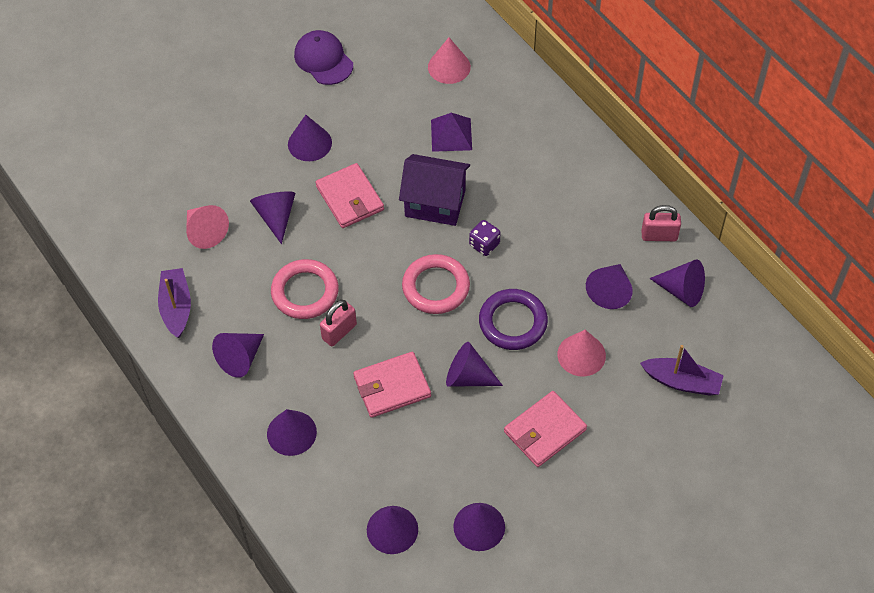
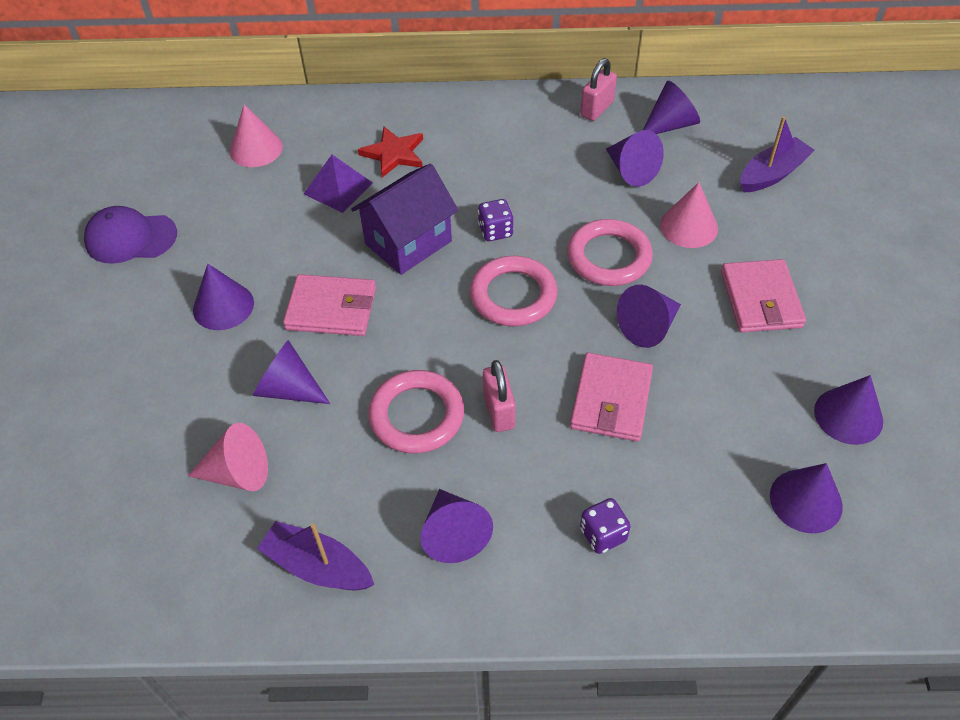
camera: 55 degrees left, 5 degrees down
(291, 433) = (603, 534): purple cone -> purple dice
(508, 144) = (394, 154): none -> red star
(513, 322) = (609, 257): purple ring -> pink ring

